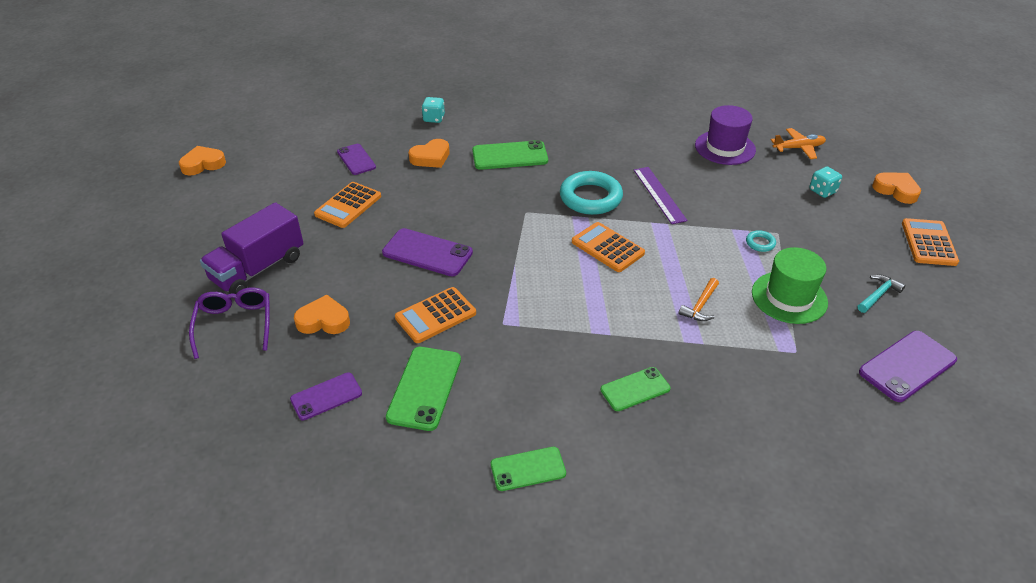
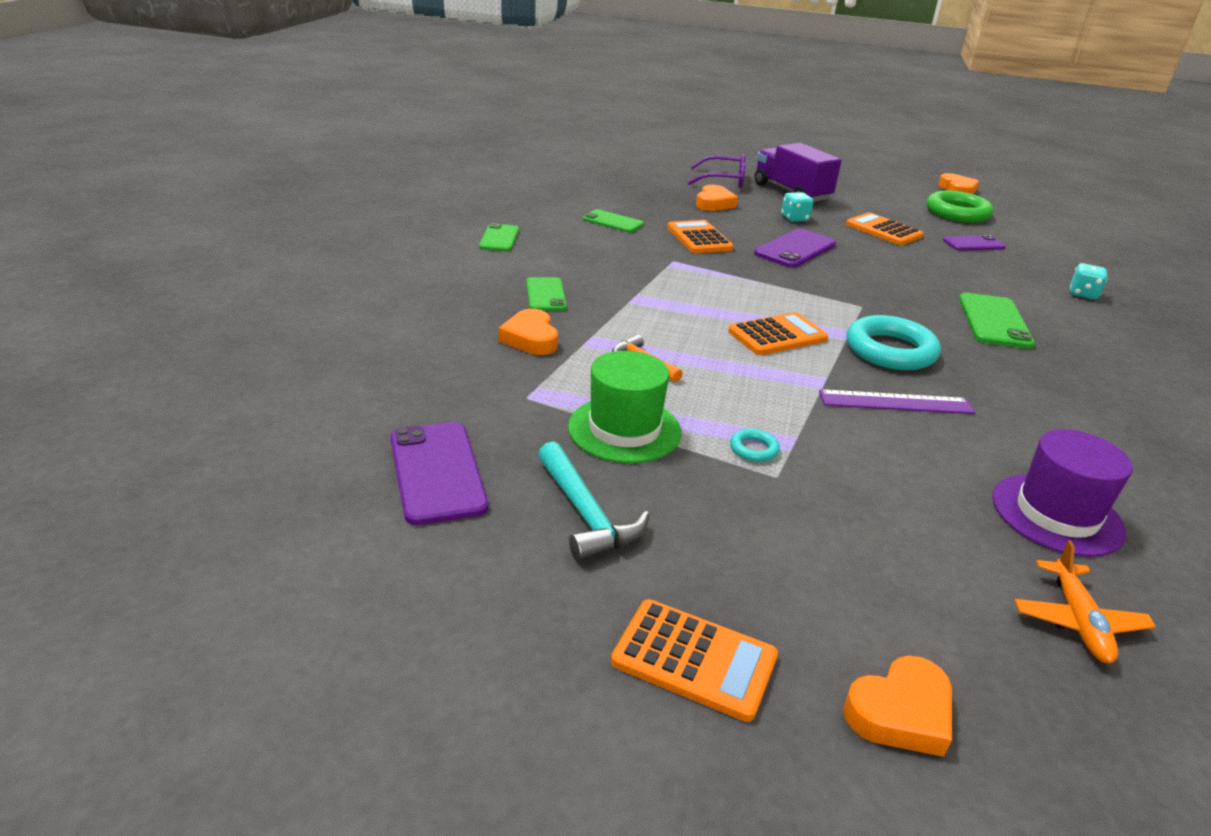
camera: 105 degrees right, 10 degrees down
(276, 165) = (957, 213): none -> green ring
(326, 396) = (627, 195): purple phone -> none
(424, 388) = (613, 222): green phone -> green phone, size x0.65
(431, 157) = (983, 278): orange heart -> orange heart (530, 338)
(822, 191) = (900, 583): turquoise dice -> turquoise dice (794, 218)
(878, 295) = (586, 514): turquoise hammer -> turquoise hammer, size x1.53

